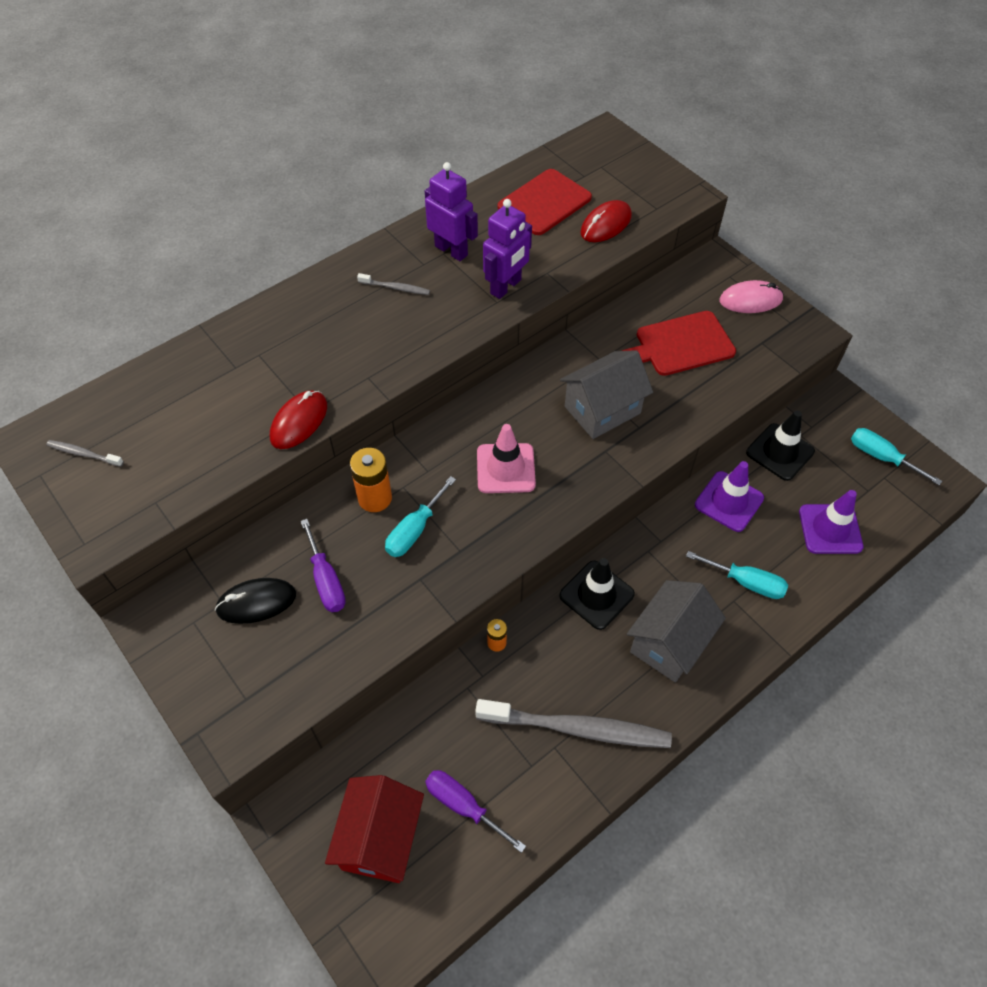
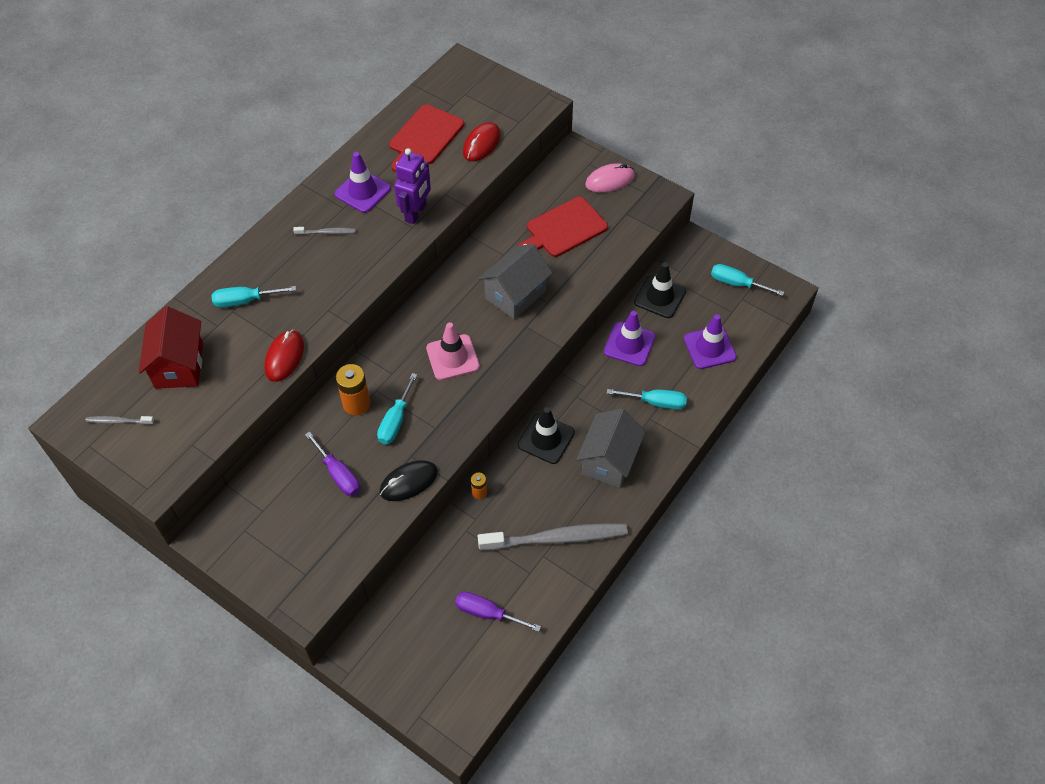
camera: 15 degrees left, 0 degrees up
(256, 602) = (289, 504): black mouse -> black mouse (409, 482)
(276, 346) = (245, 301): none -> turquoise screwdriver
(380, 839) = (432, 651): red house -> red house (179, 365)
(451, 250) = (363, 191): purple robot -> purple traffic cone

